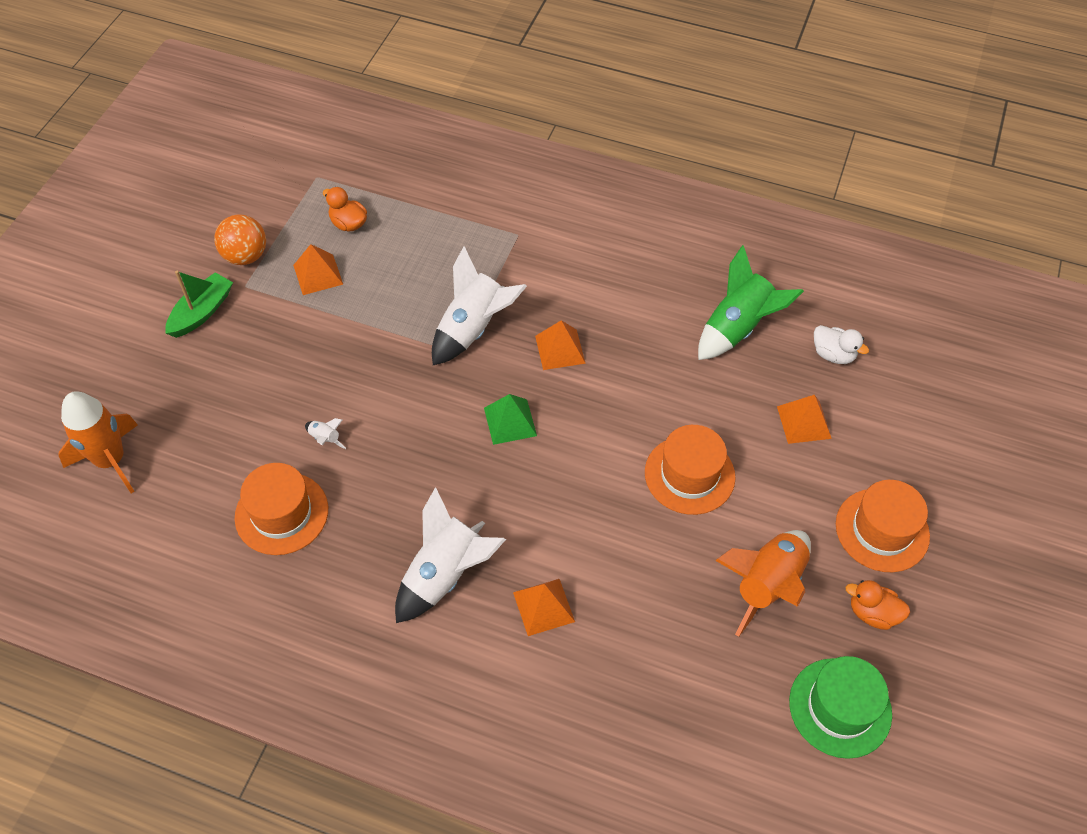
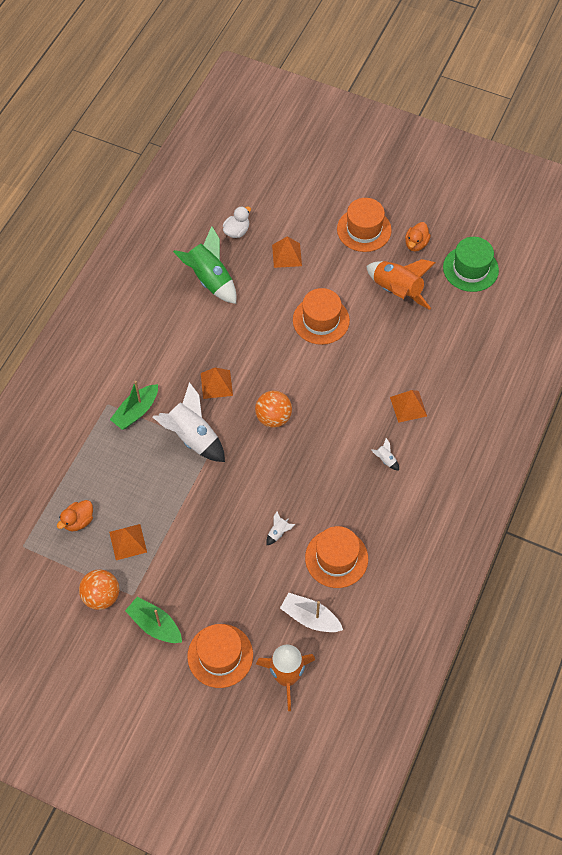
camera: 85 degrees left, 5 degrees up
(151, 383) = (220, 655): none -> orange hat
(193, 484) = (310, 617): none -> white boat
(445, 575) = (385, 459): white rocket -> white rocket, size x0.41
(509, 265) = (136, 411): none -> green boat
(510, 421) = (273, 417): green pyramid -> orange ball

